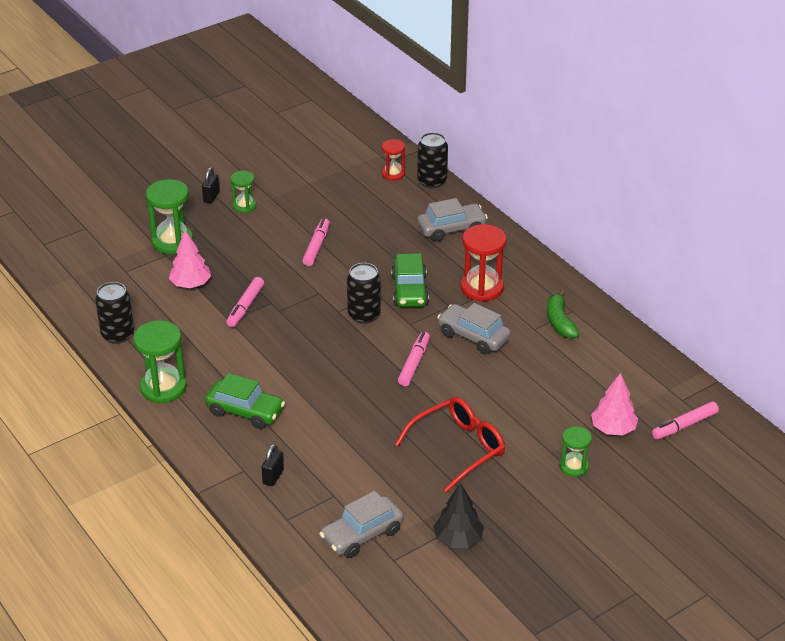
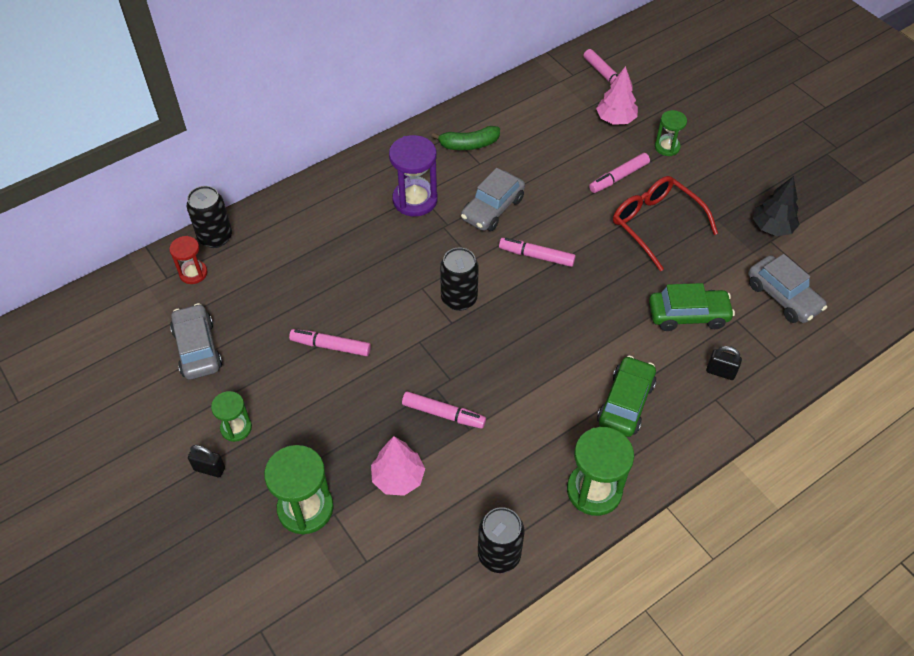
camera: 90 degrees left, 15 degrees up
(409, 291) = (417, 259): green car -> green car (688, 315)
(451, 229) = (310, 222): grey car -> grey car (198, 348)
(482, 288) = (415, 200): red hourglass -> purple hourglass
(523, 425) = (618, 177): none -> pink marker

